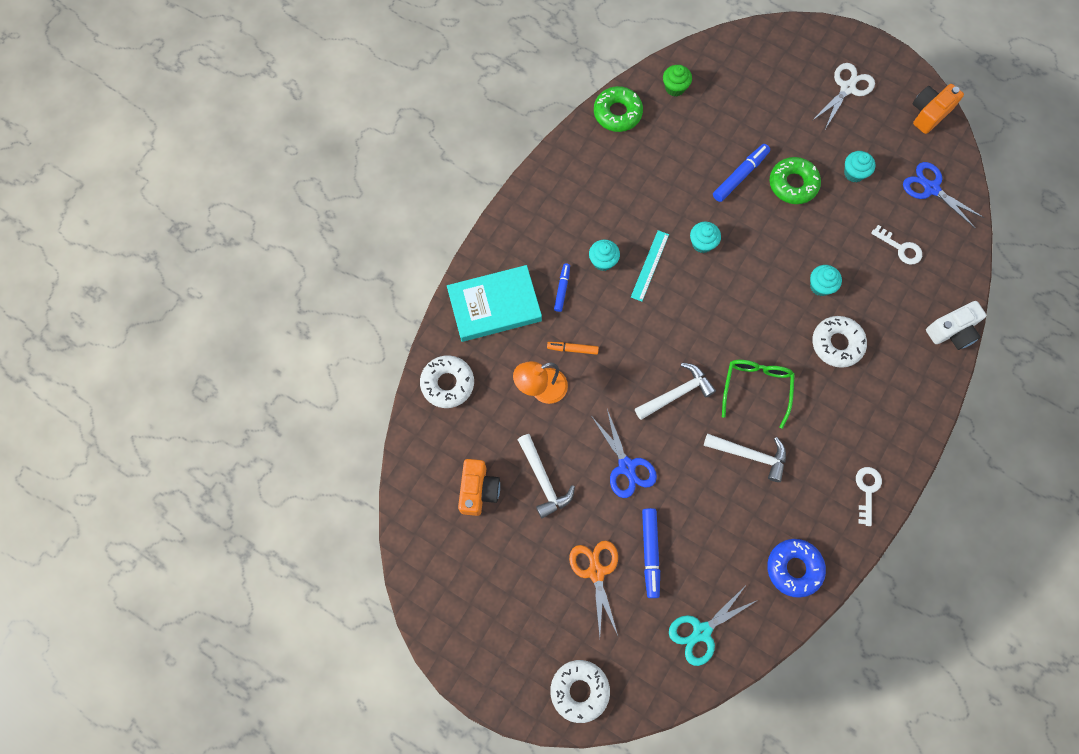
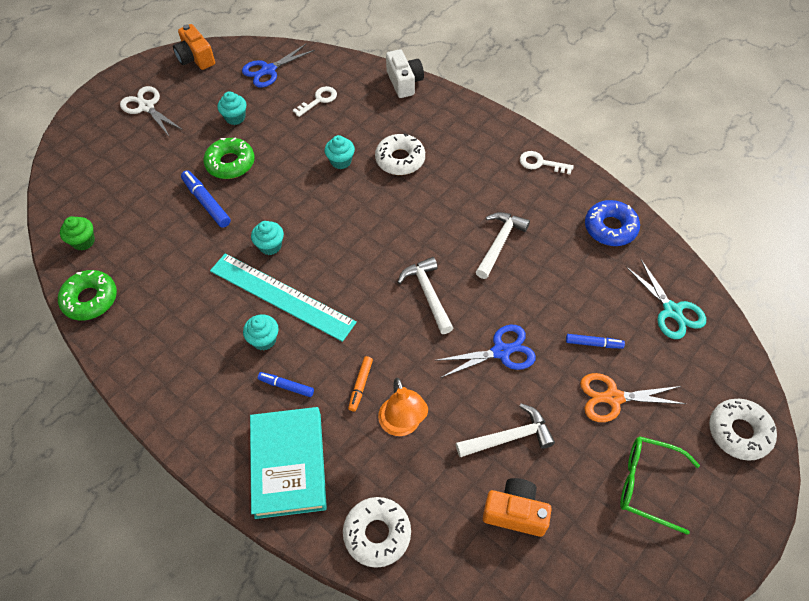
camera: 80 degrees left, 15 degrees down
(650, 265) = (281, 296): turquoise ruler -> turquoise ruler, size x1.90
(650, 553) = (593, 343): blue marker -> blue marker, size x0.63
(756, 388) = (433, 227): green glasses -> green glasses (647, 484)

